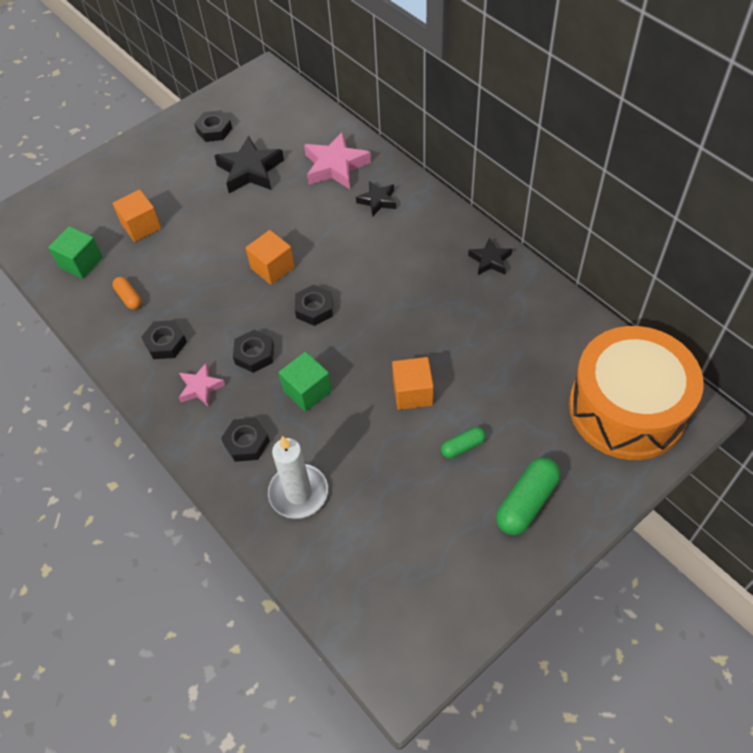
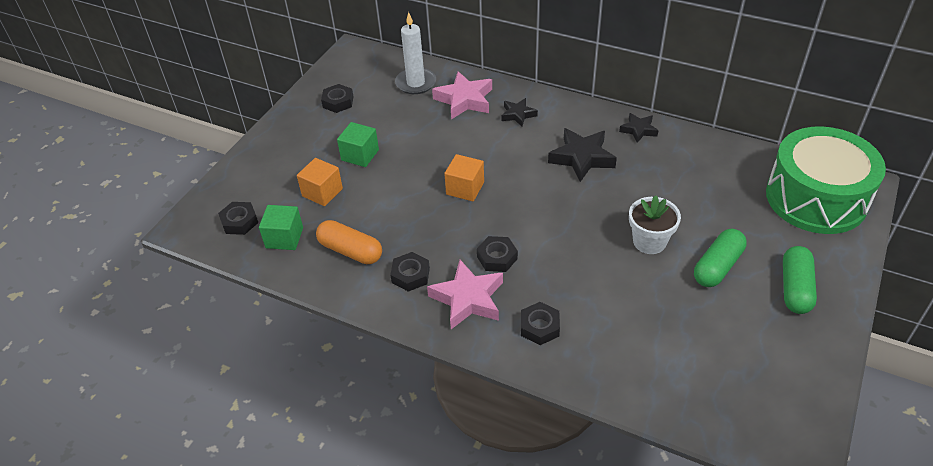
camera: 25 degrees left, 10 degrees down
(129, 297) = (350, 251): orange capsule -> orange capsule, size x1.77
(201, 387) = (468, 299): pink star -> pink star, size x1.71
(250, 170) = (392, 123): black star -> black star (582, 158)
(298, 493) = (612, 349): white candle -> white candle (416, 83)
(307, 391) = (562, 270): green cube -> green cube (360, 155)
(314, 308) = (523, 207): black nut -> black nut (239, 222)
(412, 393) = (649, 242): orange cube -> white flower pot
(463, 447) = (717, 266): green capsule -> green capsule, size x1.77
(627, 408) = (816, 198): orange drum -> green drum

